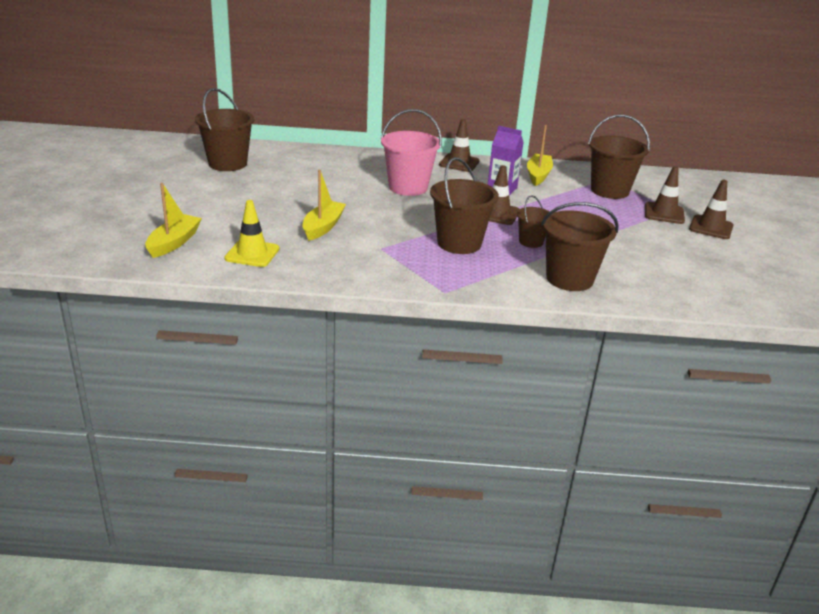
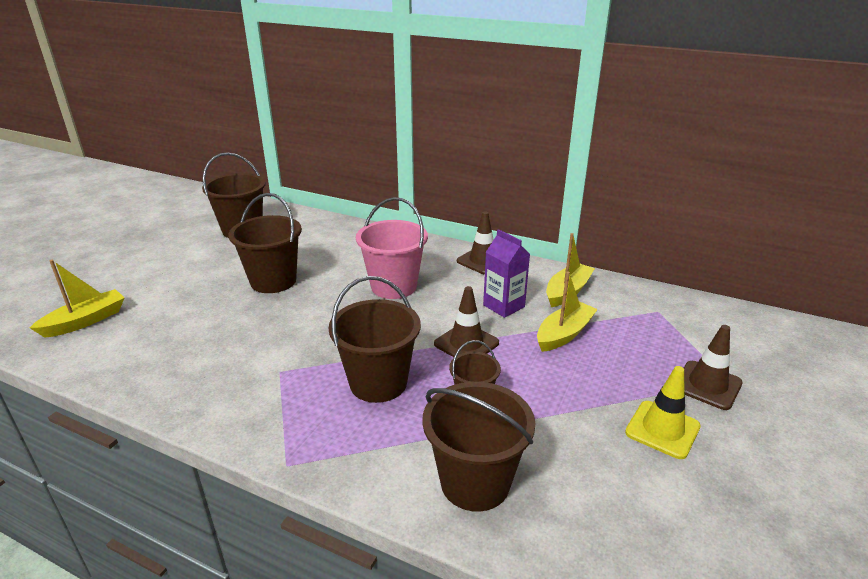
camera: 25 degrees right, 0 degrees up
(252, 254) = (139, 351): yellow traffic cone -> yellow traffic cone (662, 429)
(323, 227) = (249, 327): yellow boat -> yellow boat (564, 334)
(609, 191) = (649, 331): brown bucket -> brown bucket (273, 281)
(711, 227) = (771, 427): brown traffic cone -> none

